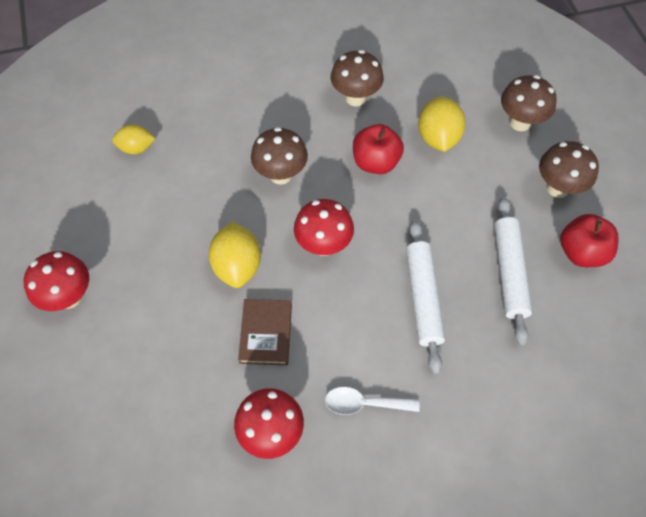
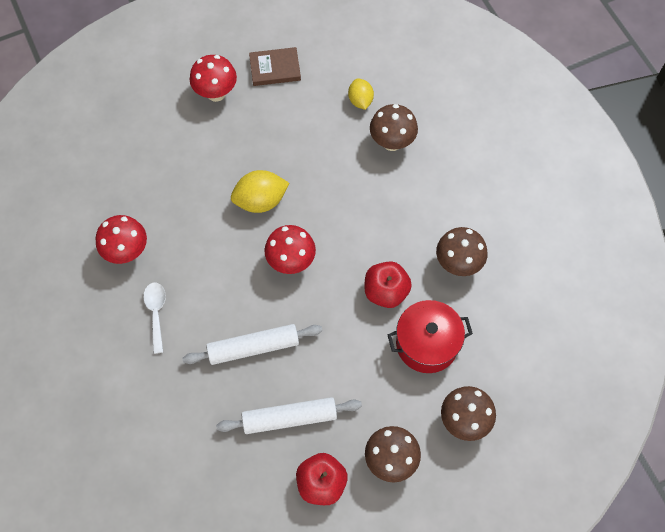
camera: 80 degrees right, 5 degrees up
(266, 333) = (205, 233): brown book -> brown book (275, 68)
(281, 175) = (356, 216): brown mushroom -> brown mushroom (392, 142)
(438, 138) = (427, 344): yellow lemon -> red pot

